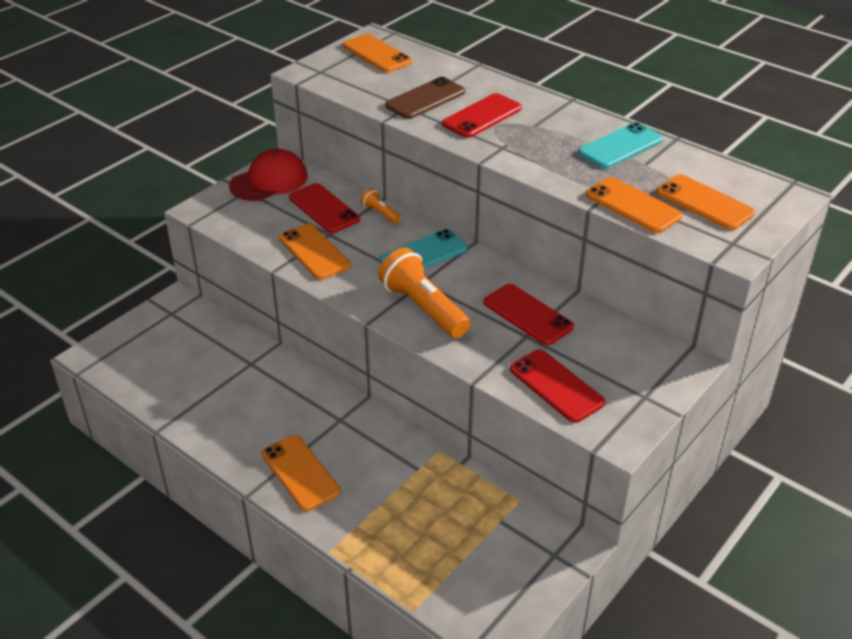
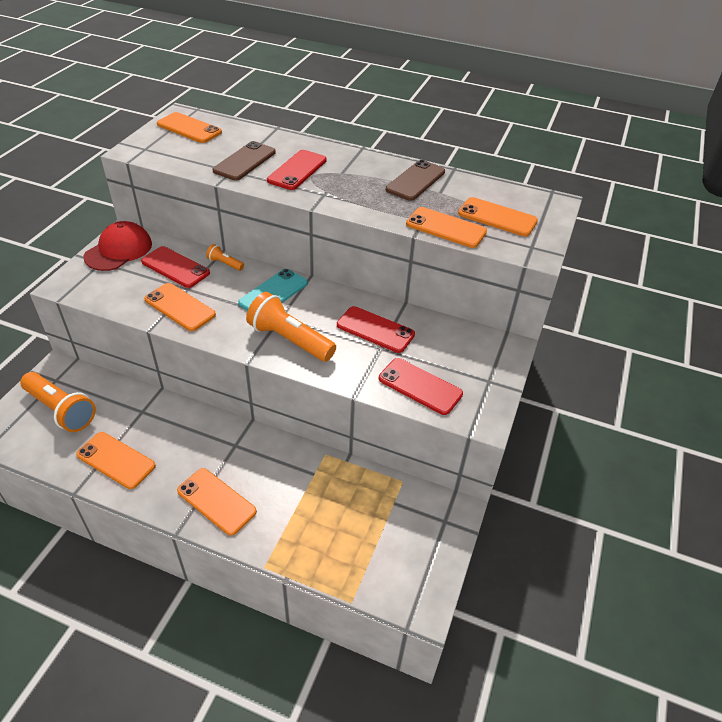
camera: 20 degrees left, 5 degrees up
(168, 345) = (61, 410): none -> orange flashlight
(208, 408) = (116, 460): none -> orange phone
(620, 146) = (415, 181): turquoise phone -> brown phone

